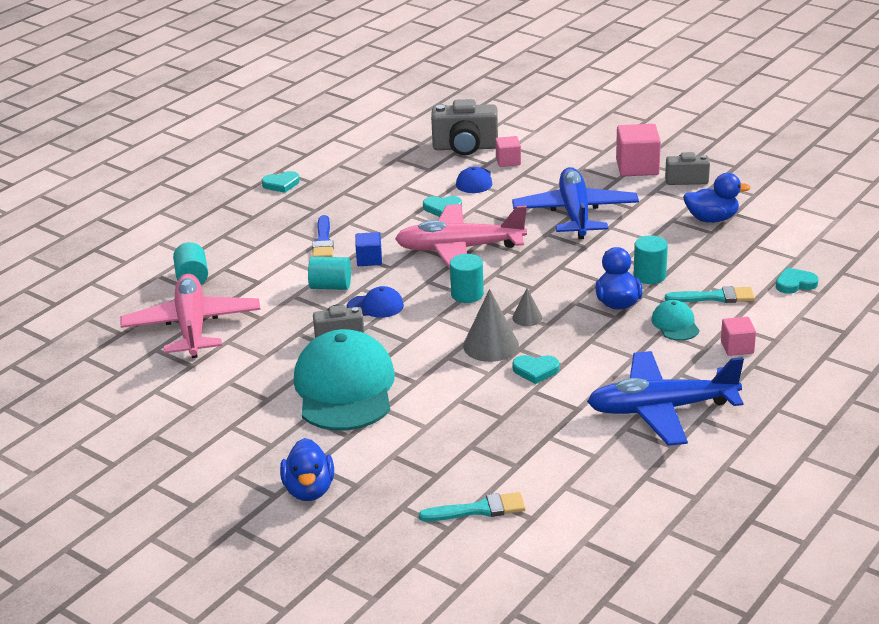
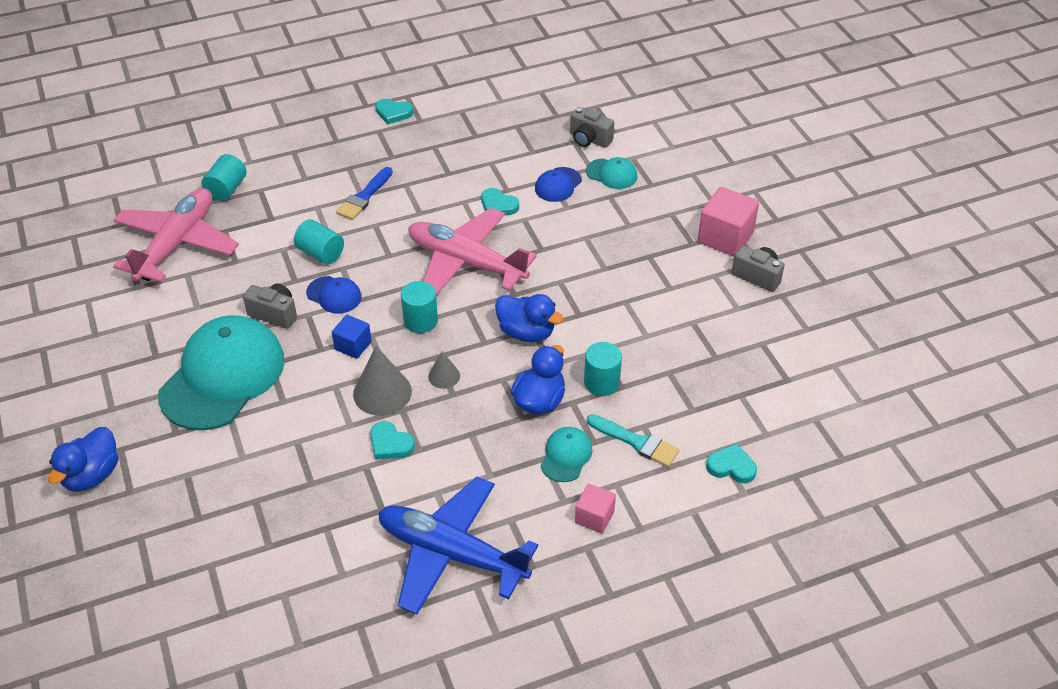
camera: 30 degrees right, 15 degrees up
(369, 259) = (380, 237): blue cube -> blue cube (353, 345)
(465, 148) = (589, 139): grey camera -> grey camera, size x0.61
(478, 509) = (192, 577): turquoise brush -> none
(508, 161) = (611, 174): pink cube -> turquoise cap
(575, 214) = (609, 269): blue plane -> none
(712, 219) = (732, 340): blue duck -> blue duck (526, 332)

